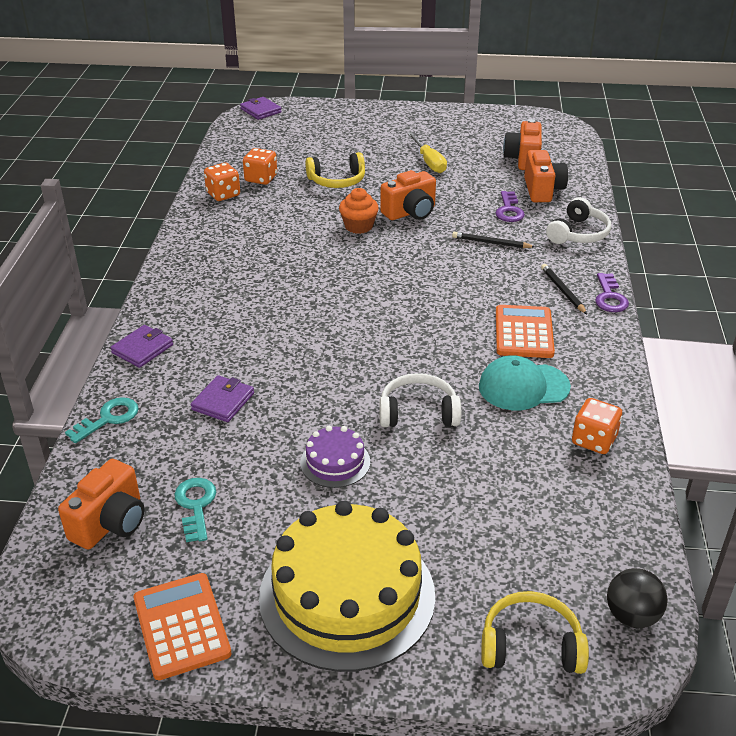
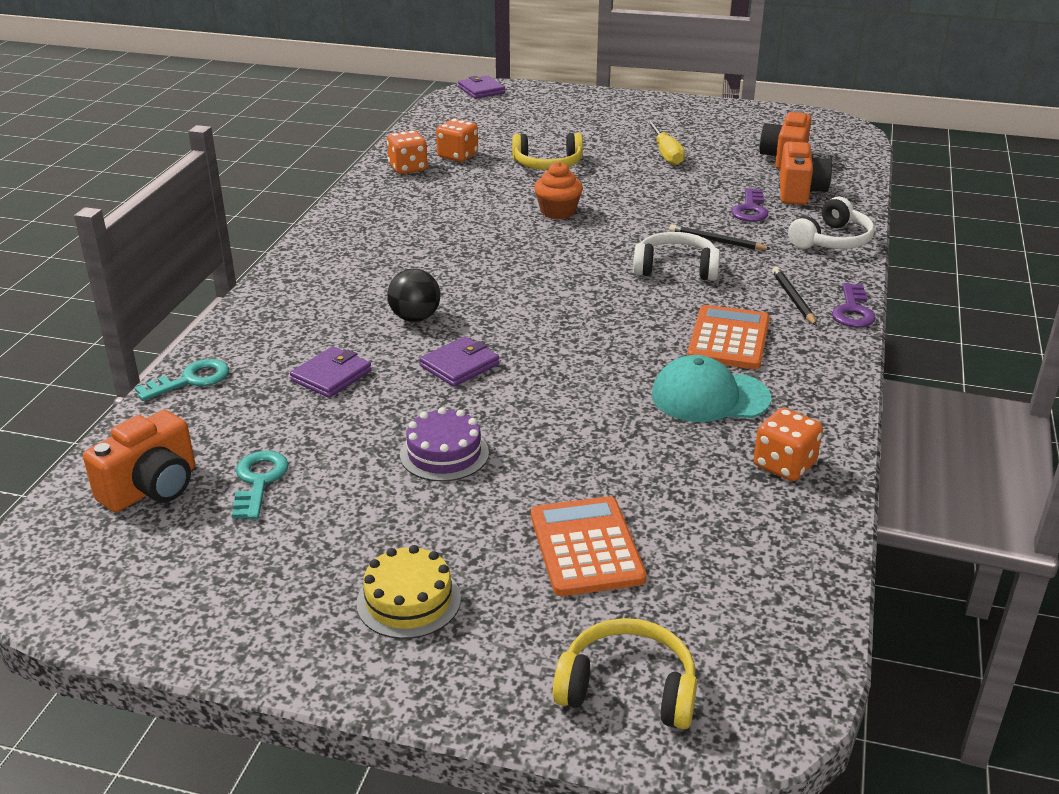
camera: 10 degrees right, 5 degrees down
(142, 349) = (257, 313): purple wallet -> purple wallet (459, 365)
(181, 626) = (193, 608): orange calculator -> orange calculator (586, 547)
(347, 595) = (408, 600): yellow cake -> yellow cake, size x0.46
(410, 212) = (626, 203): orange camera -> none
(418, 412) = (566, 411): white headphones -> white headphones (676, 269)
(632, 616) = (776, 672): black ball -> black ball (415, 318)

